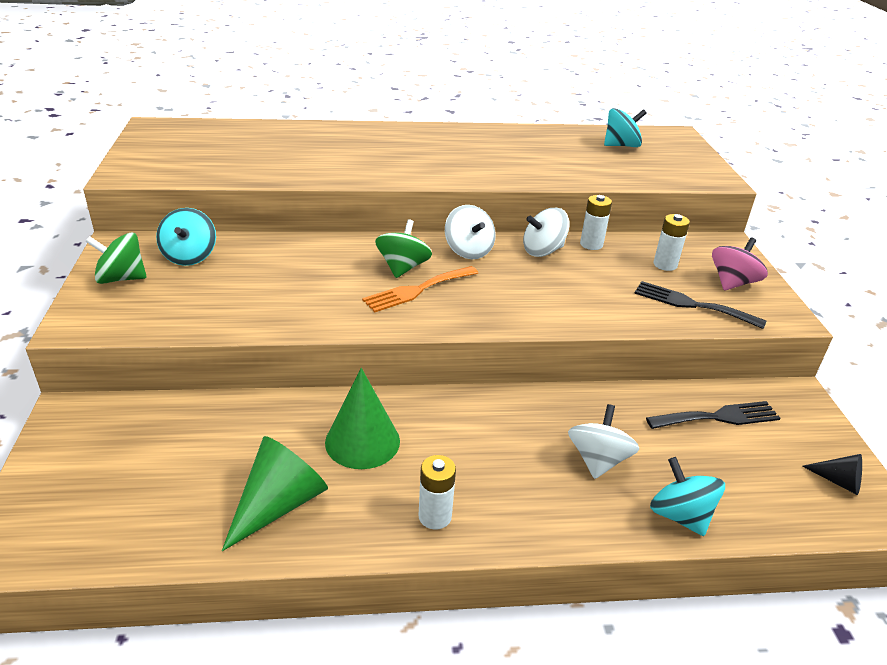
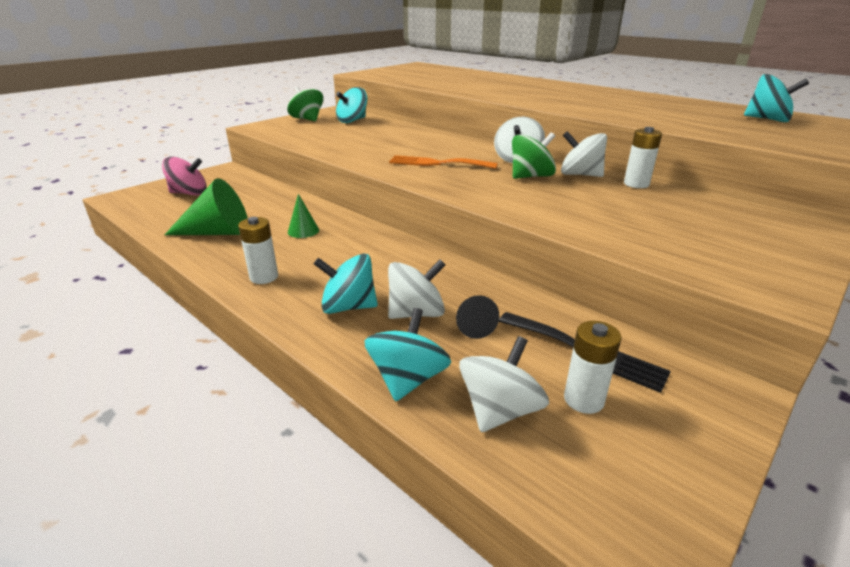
camera: 50 degrees right, 5 degrees down
(362, 441) = (303, 231): green cone -> green cone, size x0.53
(403, 267) = (452, 153): green spinning top -> green spinning top (531, 176)
(550, 491) = (348, 307): none -> turquoise spinning top
(665, 265) = (692, 215): white battery -> white battery (583, 399)
(692, 304) = (662, 243): black fork -> none
(732, 283) = (755, 249): pink spinning top -> pink spinning top (189, 193)
(746, 494) = (499, 410): none -> white spinning top
(838, 481) = (637, 478): black cone -> black cone (473, 325)

